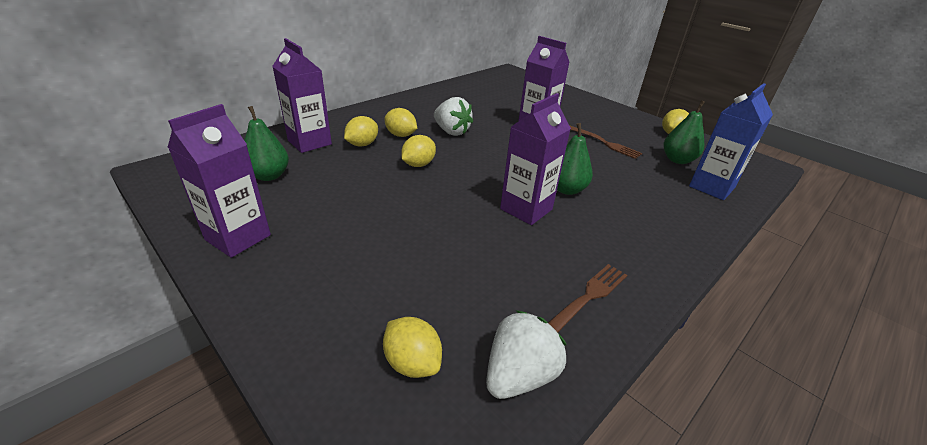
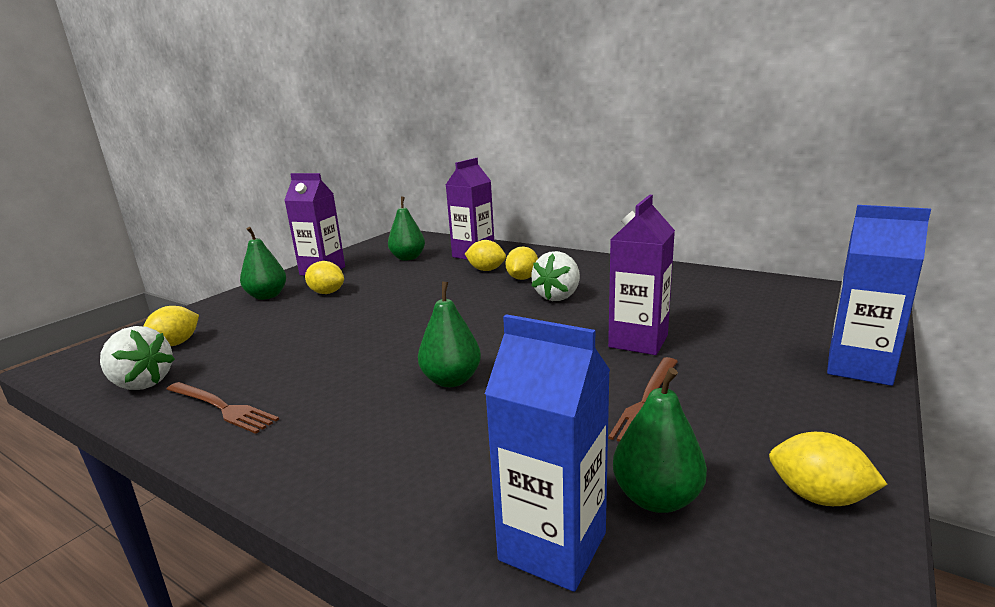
camera: 80 degrees right, 15 degrees down
(295, 286) = (267, 296): none -> green pear
(418, 164) = (461, 296): yellow lemon -> yellow lemon (327, 293)
(526, 209) = (391, 359): purple carton -> none
(582, 97) = (859, 368): none -> blue carton

